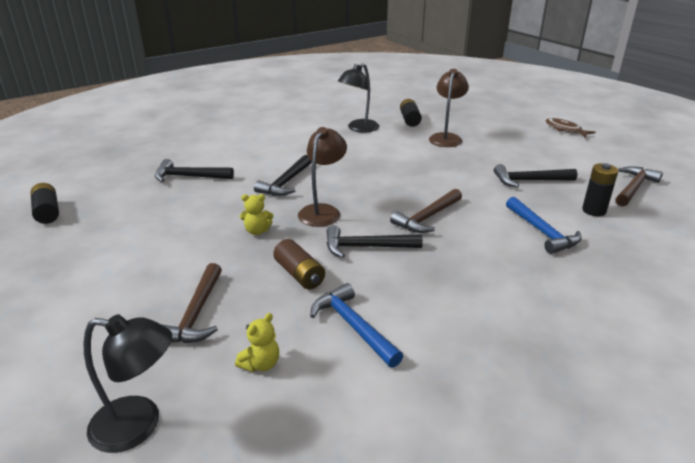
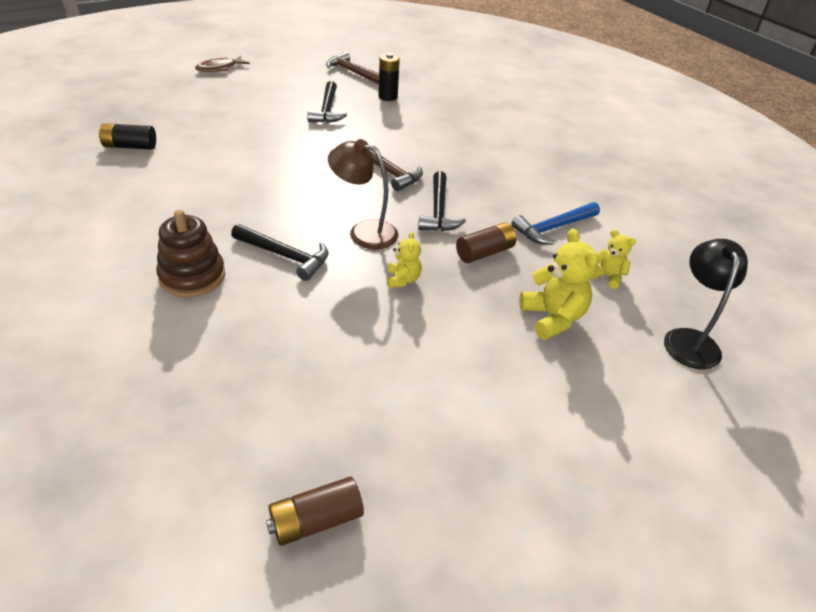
camera: 90 degrees left, 10 degrees up
(47, 212) = (316, 521): black battery -> brown battery
(189, 177) = (234, 350): black hammer -> none
(196, 314) = (552, 318): brown hammer -> yellow teddy bear
(261, 157) = (192, 276): none -> brown stacking toy
(359, 128) = (135, 187): black lamp -> none
(446, 137) = (203, 132): brown lamp -> none
(542, 232) = (418, 124): blue hammer -> none

